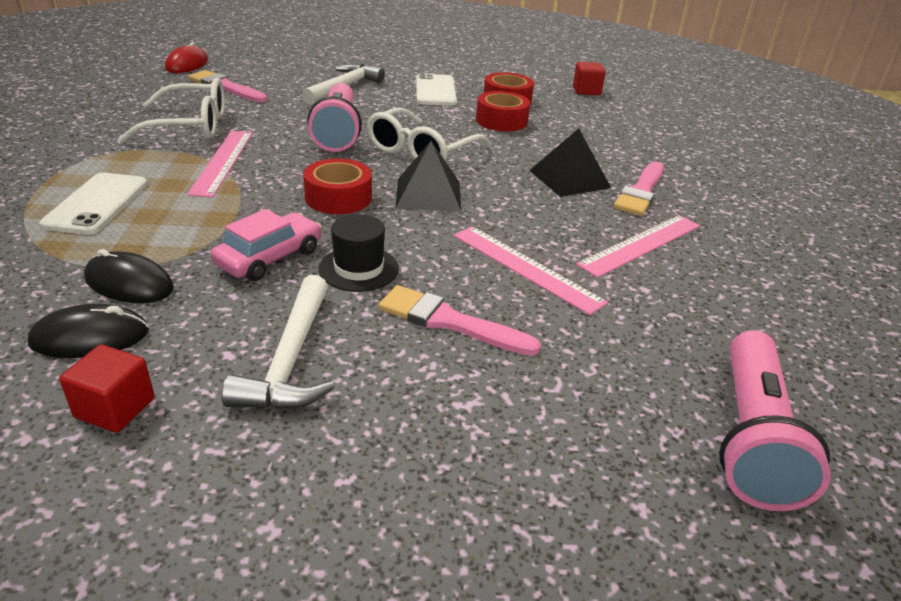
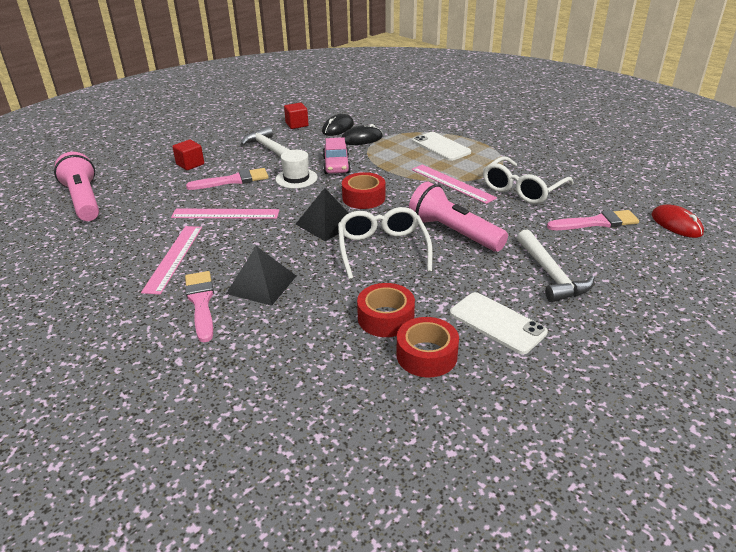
camera: 140 degrees right, 0 degrees up
(359, 268) = (296, 178): black hat -> white hat
(586, 91) = (386, 447): red cube -> red cube (190, 164)

